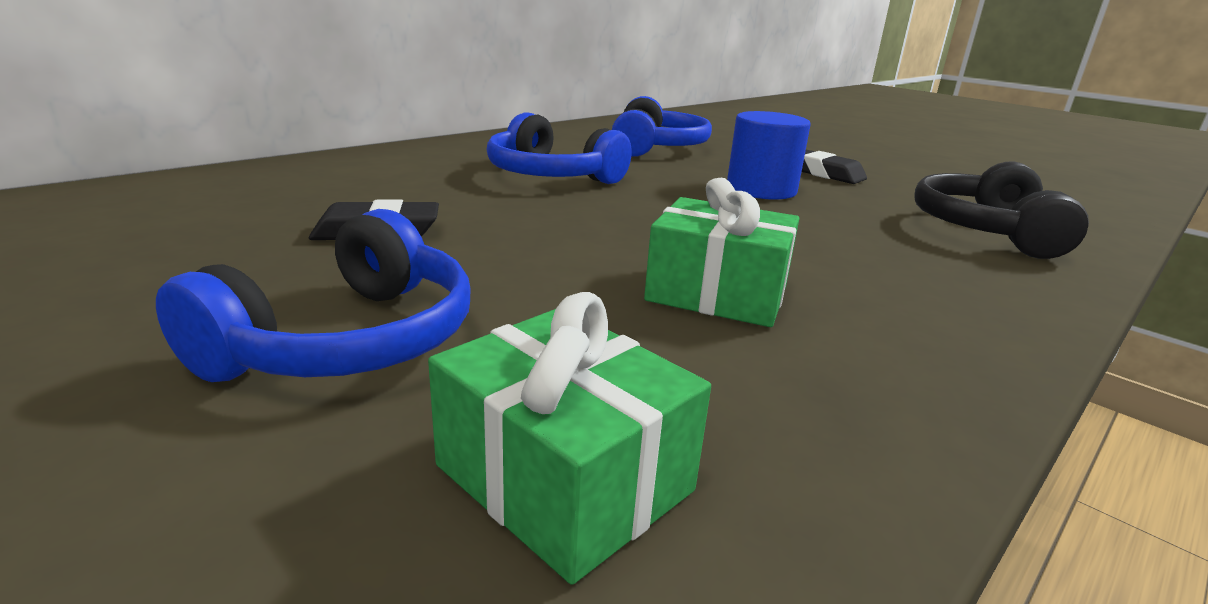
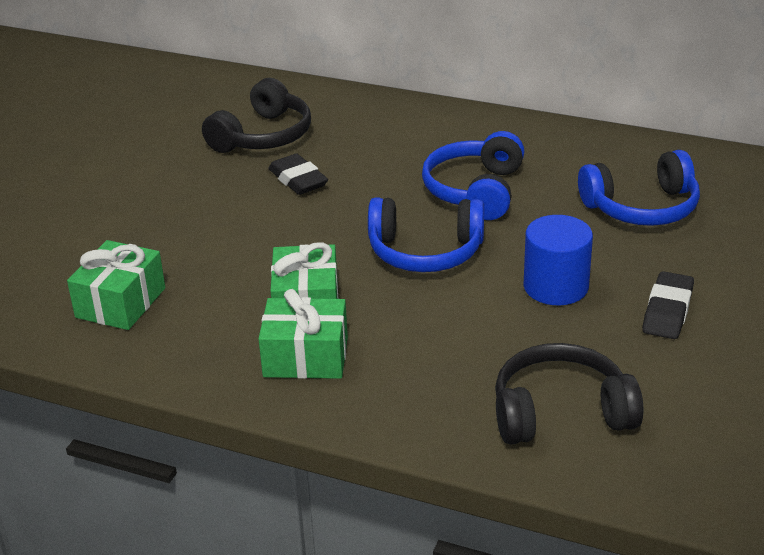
camera: 70 degrees right, 10 degrees up
(206, 225) = (262, 136): none -> black headphones
(347, 340) = (179, 225): blue headphones -> blue headphones (425, 251)
(860, 322) = (306, 357): none -> green gift

